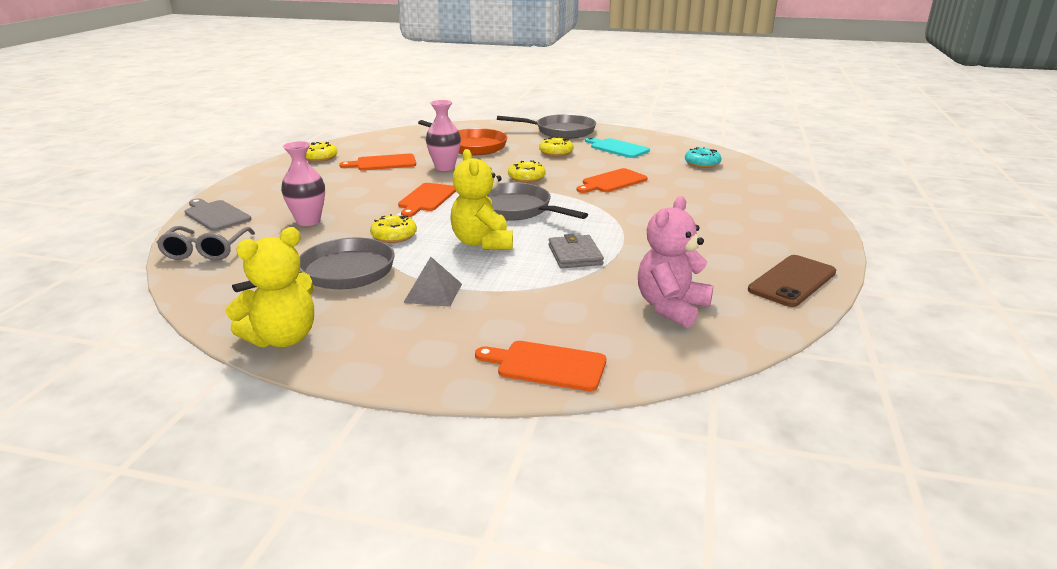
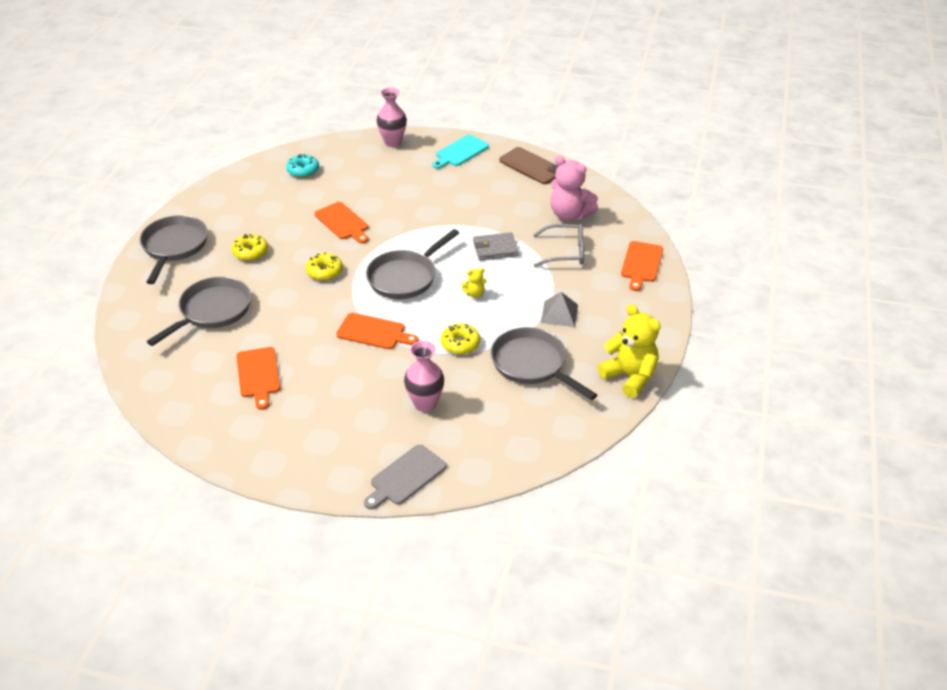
camera: 90 degrees left, 15 degrees up
(206, 251) = (492, 458): grey glasses -> grey glasses (565, 252)
(320, 158) = (226, 432): yellow donut -> none
(445, 167) = (283, 327): pink vase -> pink vase (392, 142)
(472, 146) = (212, 311): orange pan -> grey pan
(482, 243) = (474, 294): yellow teddy bear -> yellow teddy bear, size x0.46
(617, 148) = (245, 213): turquoise cutting board -> turquoise cutting board (460, 152)

